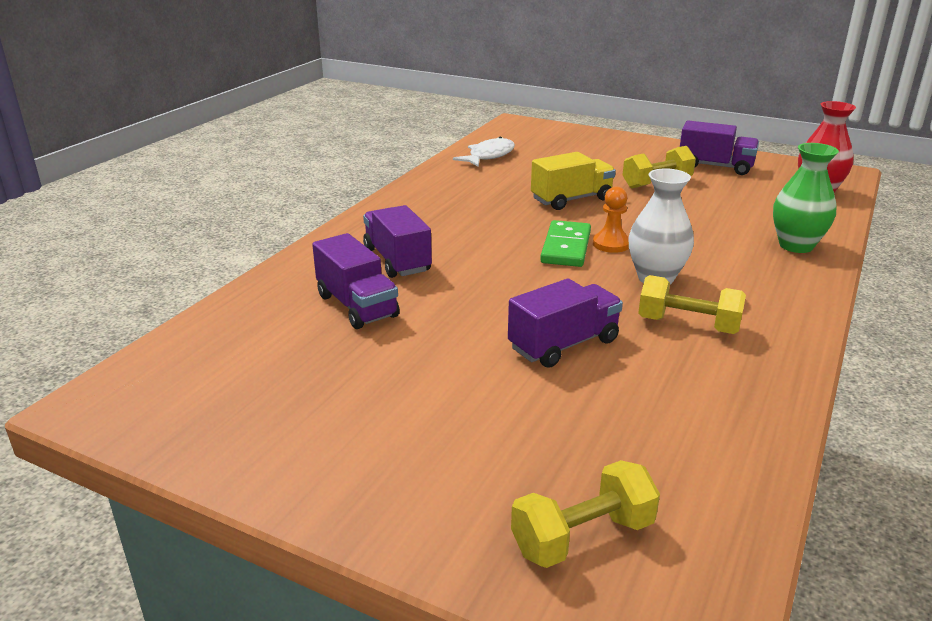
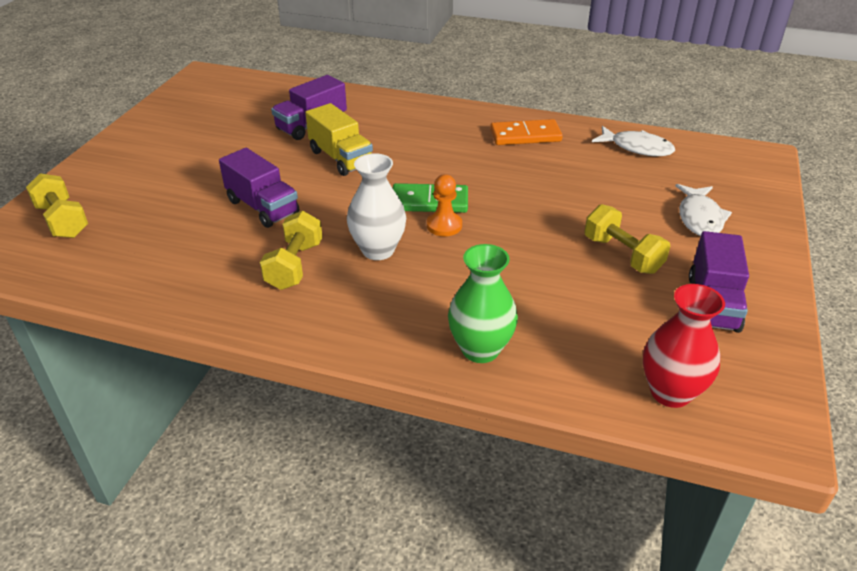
camera: 80 degrees right, 10 degrees up
(397, 260) = (383, 130): purple truck -> none
(446, 193) = (525, 136): none -> orange domino
(571, 199) = (543, 200): yellow truck -> yellow truck (341, 158)
(604, 153) = (699, 218): none -> white fish

